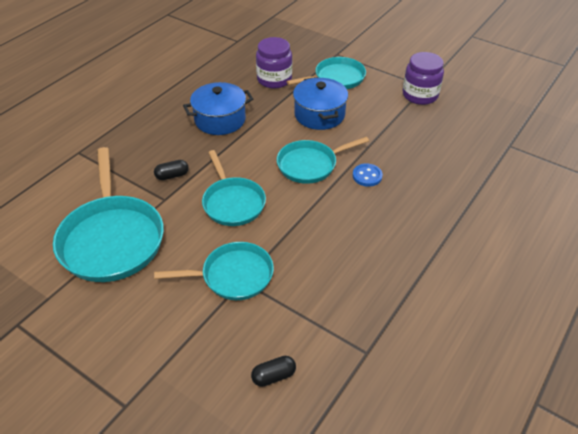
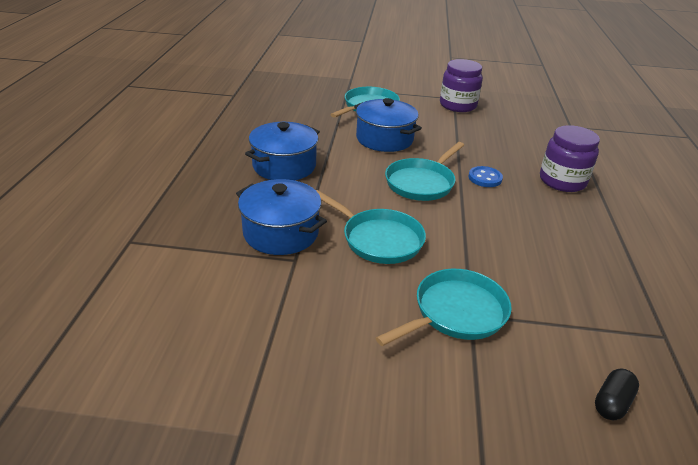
camera: 30 degrees left, 10 degrees down
(112, 239) = (267, 324): turquoise pan -> none
(172, 176) = (281, 233): black capsule -> blue pot
(274, 79) = (307, 119): purple jar -> purple jar (562, 181)

